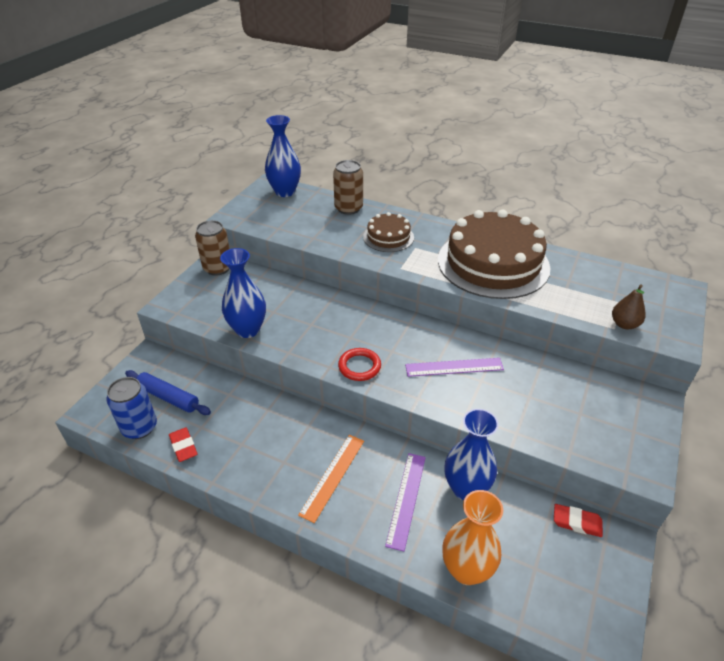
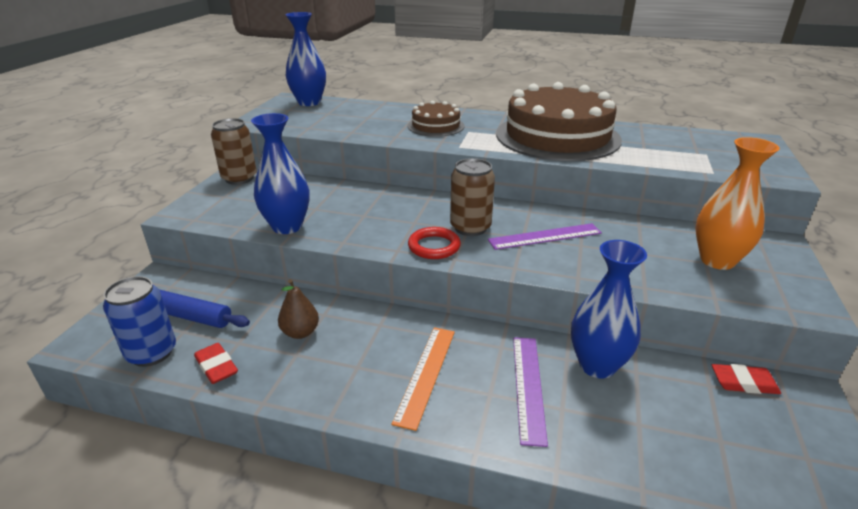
camera: 10 degrees left, 10 degrees down
(348, 208) = (384, 109): brown can -> brown can (470, 227)
(466, 570) = (636, 456): orange vase -> orange vase (717, 260)
(624, 324) = (721, 169): brown pear -> brown pear (300, 332)

